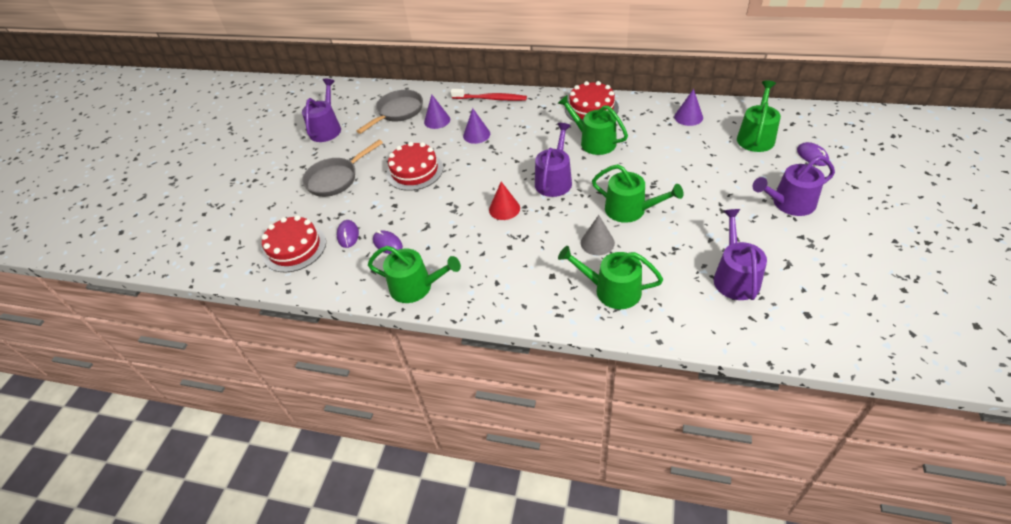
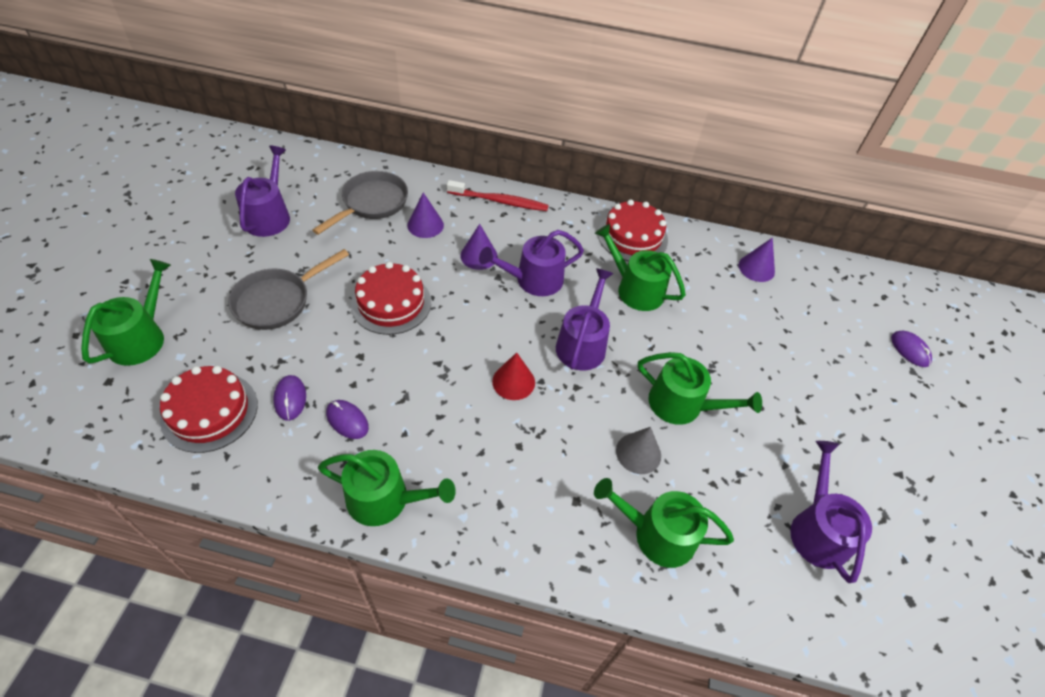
camera: 10 degrees left, 5 degrees up
(756, 137) = (840, 311): green watering can -> green watering can (141, 338)
(789, 203) = (883, 420): purple watering can -> purple watering can (533, 280)

